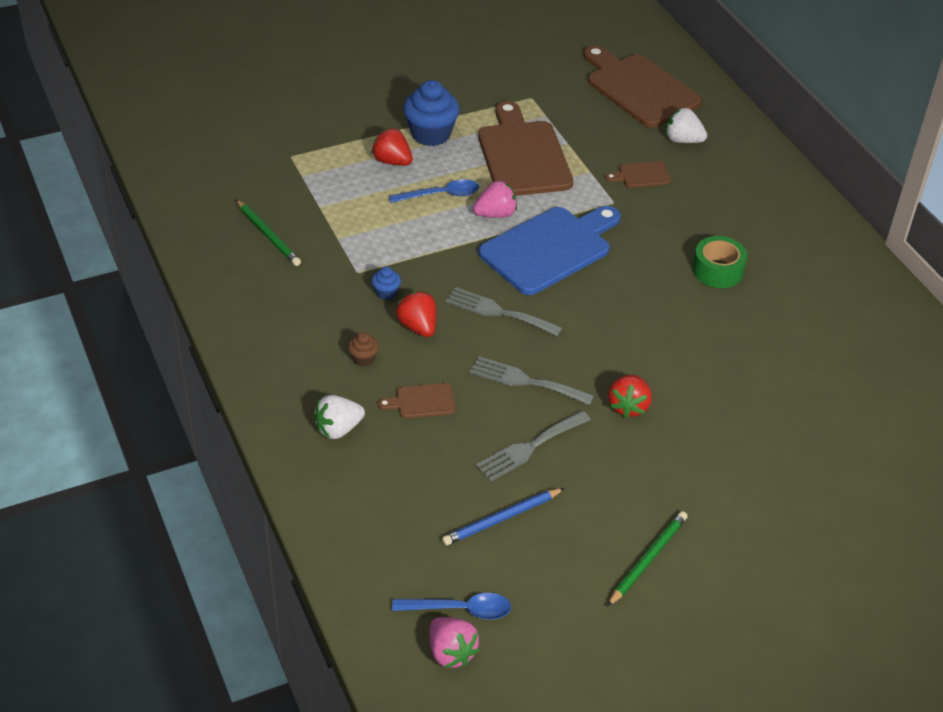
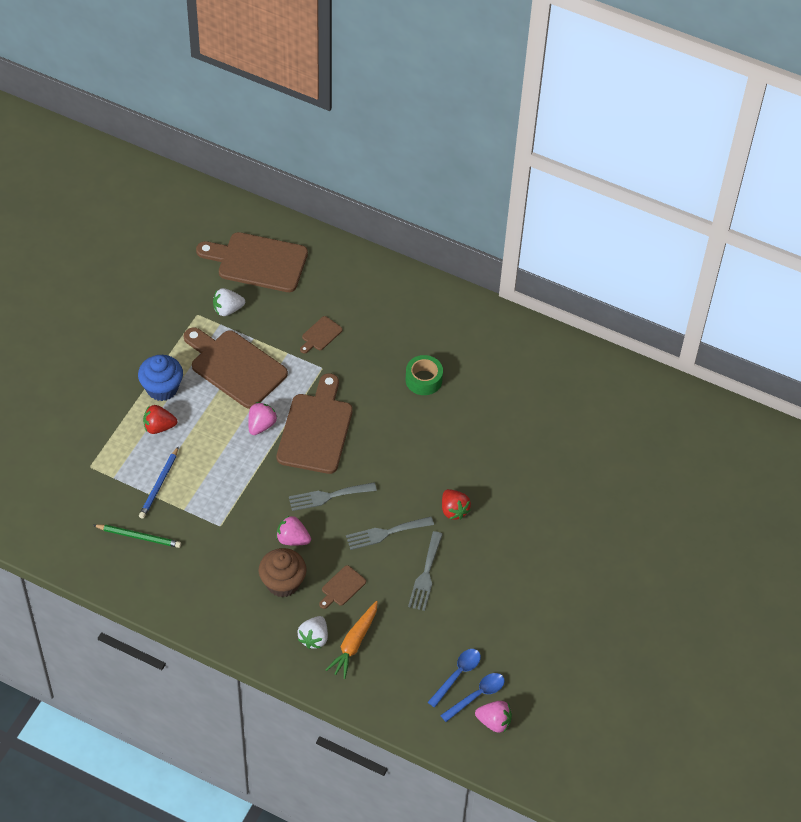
camera: 40 degrees left, 10 degrees up
(363, 358) = (283, 583): brown cupcake -> brown cupcake, size x2.12
(376, 462) = (354, 643): none -> orange carrot
(386, 293) = (251, 528): blue cupcake -> none
(418, 327) = (292, 539): red strawberry -> pink strawberry
(440, 195) = (214, 433): blue spoon -> blue spoon (457, 675)
(502, 519) = (450, 628): blue pencil -> blue pencil (159, 484)
(549, 248) = (316, 429): blue cutting board -> brown cutting board
(647, 559) = (541, 598): green pencil -> none
(683, 140) = (321, 289): white strawberry -> white strawberry (227, 309)

